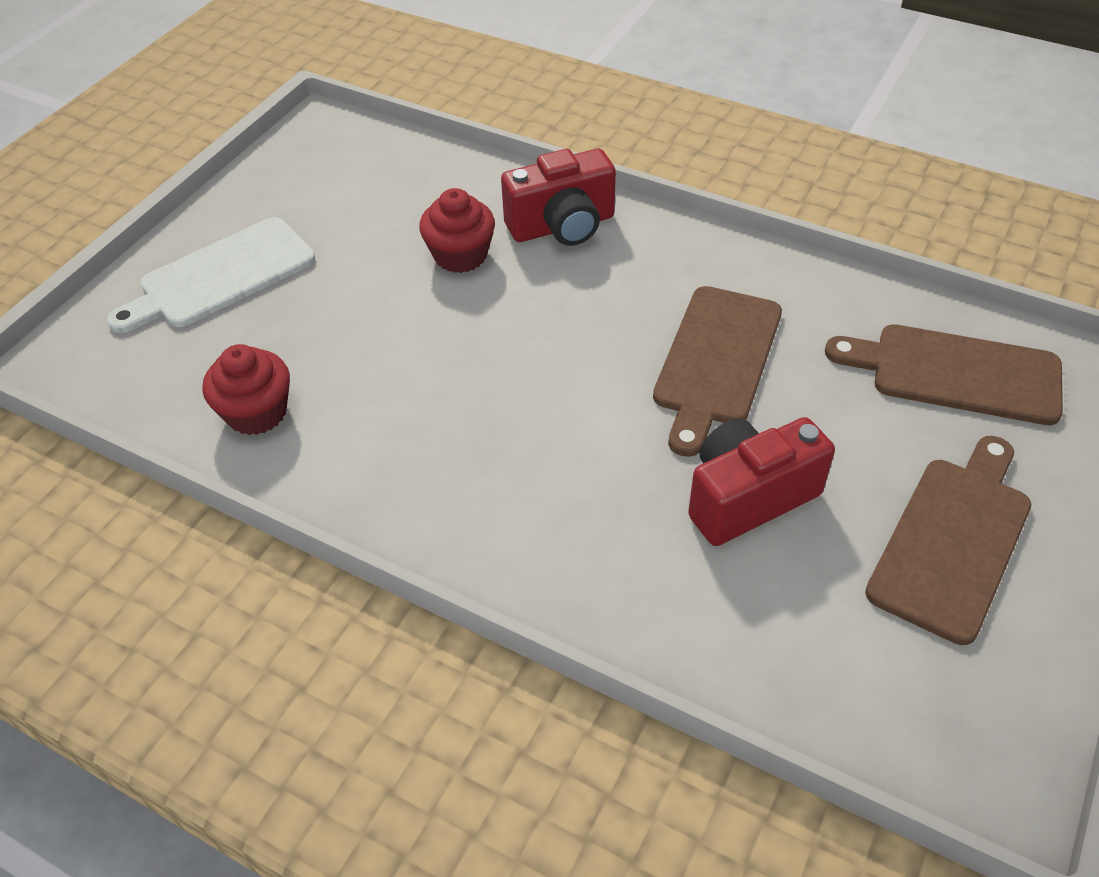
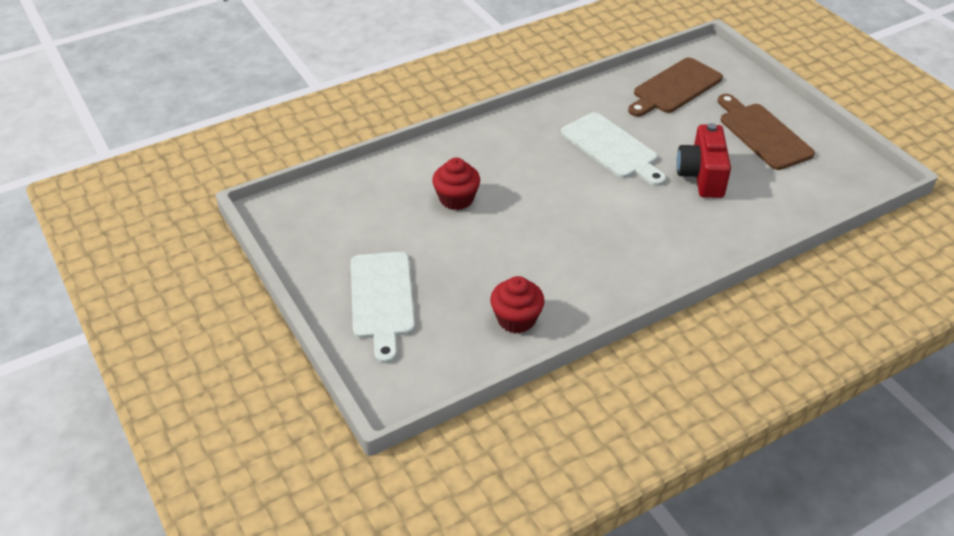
camera: 60 degrees left, 5 degrees down
(562, 226) = (468, 154): red camera -> none
(715, 361) = (612, 148): brown cutting board -> white cutting board

